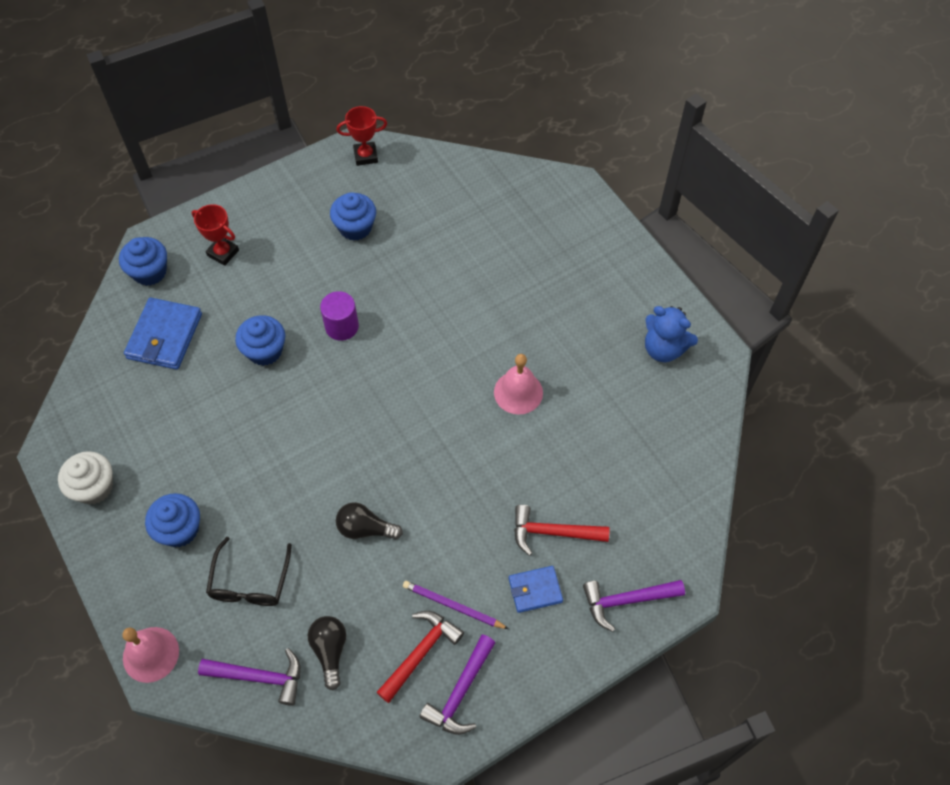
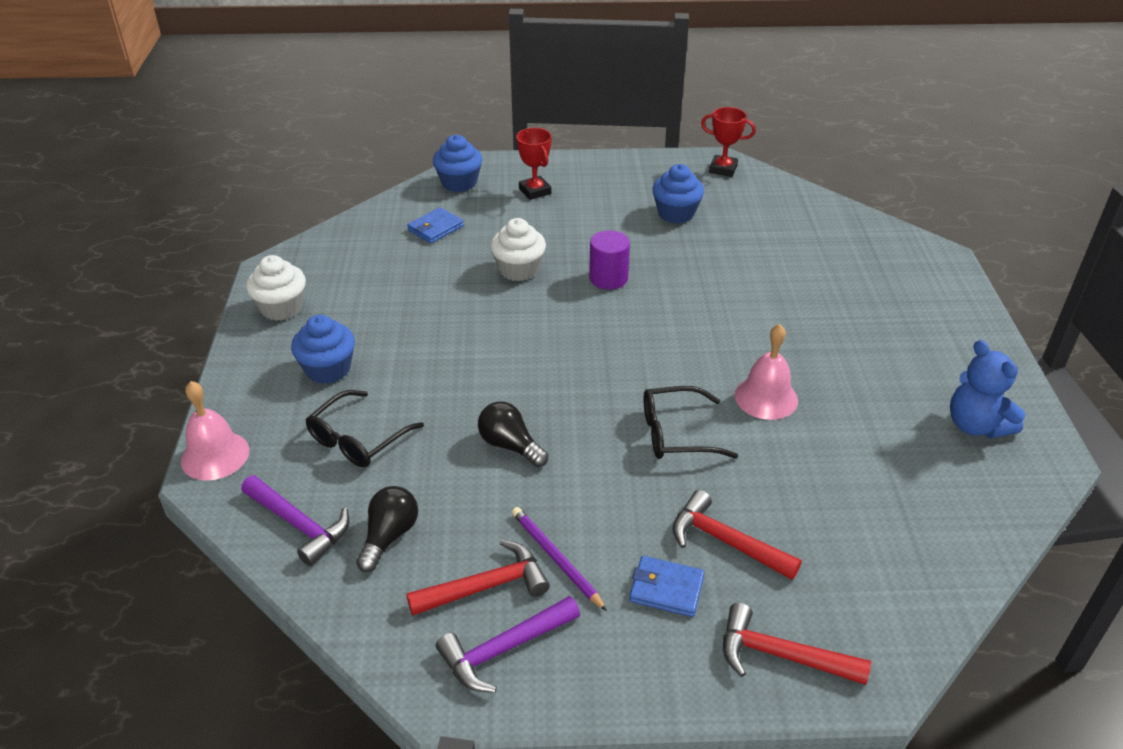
camera: 30 degrees right, 20 degrees down
(165, 336) = (435, 228): blue wallet -> blue wallet, size x0.60
(265, 351) = (518, 269): blue cupcake -> white cupcake
(475, 457) = (677, 434): none -> black glasses
(626, 600) = (781, 655): purple hammer -> red hammer

